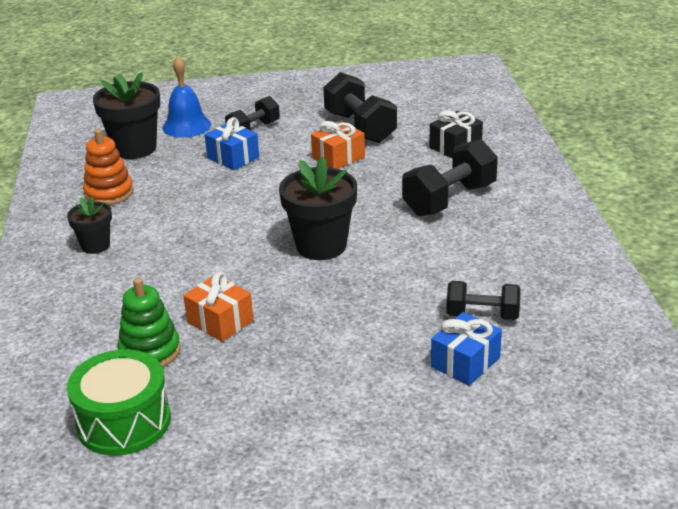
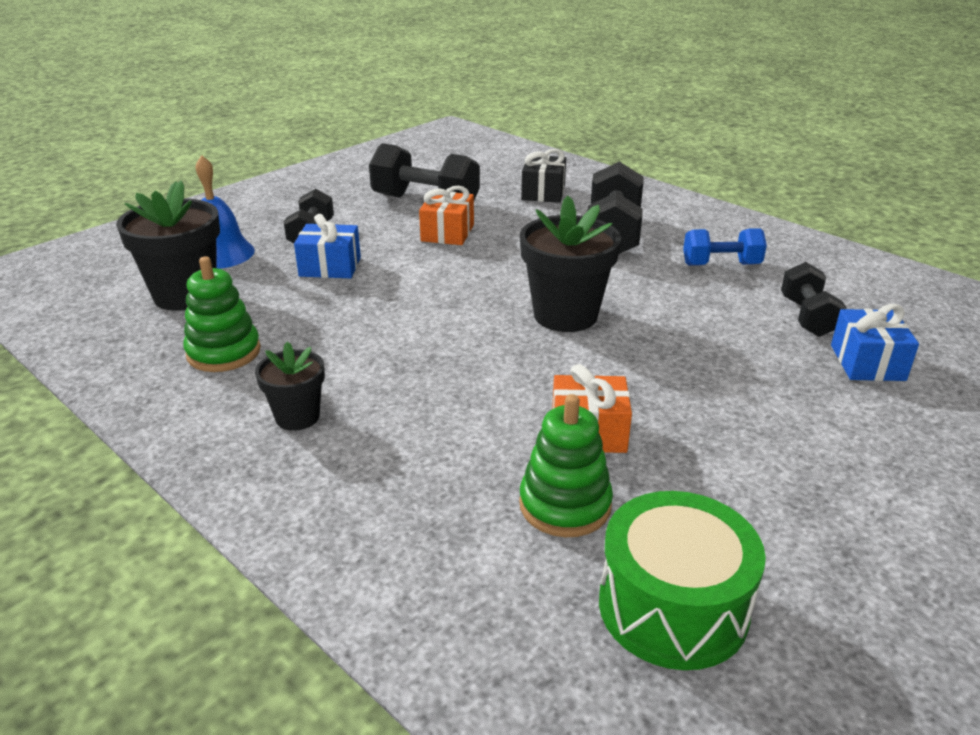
camera: 40 degrees left, 0 degrees up
(109, 193) = (224, 352): orange stacking toy -> green stacking toy
(482, 315) = (807, 317): black dumbbell -> black dumbbell turned 60 degrees counterclockwise
(490, 252) = (721, 264): none -> blue dumbbell

